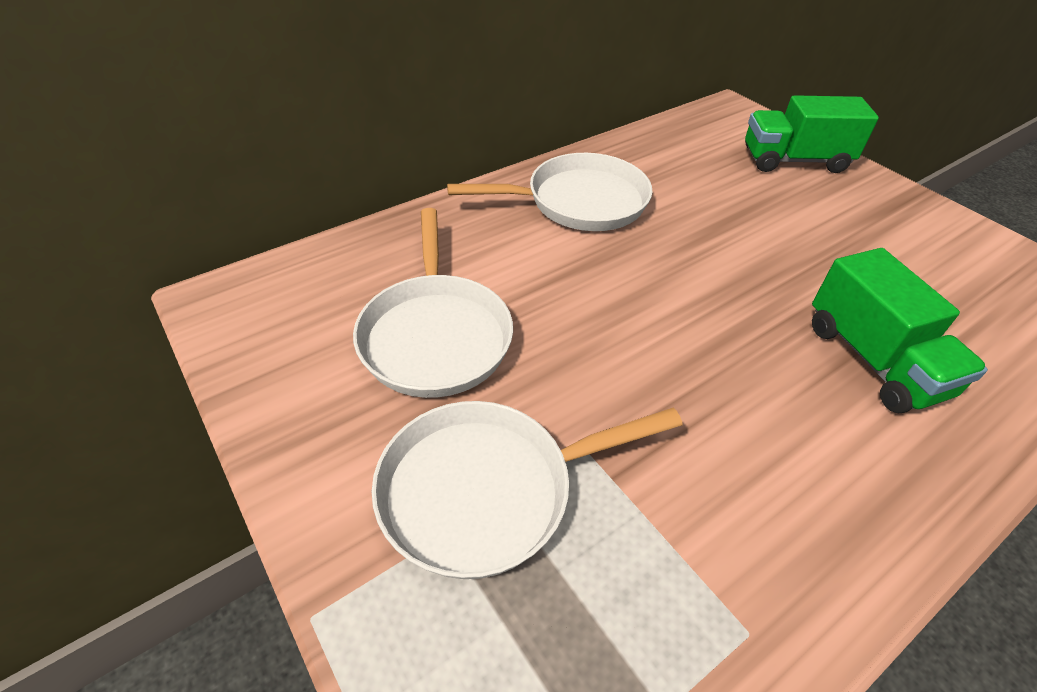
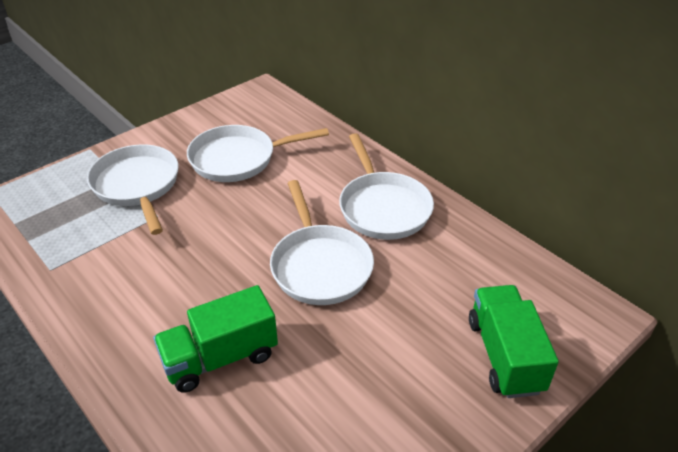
camera: 85 degrees right, 5 degrees down
(690, 262) = (319, 265): none -> white pan

